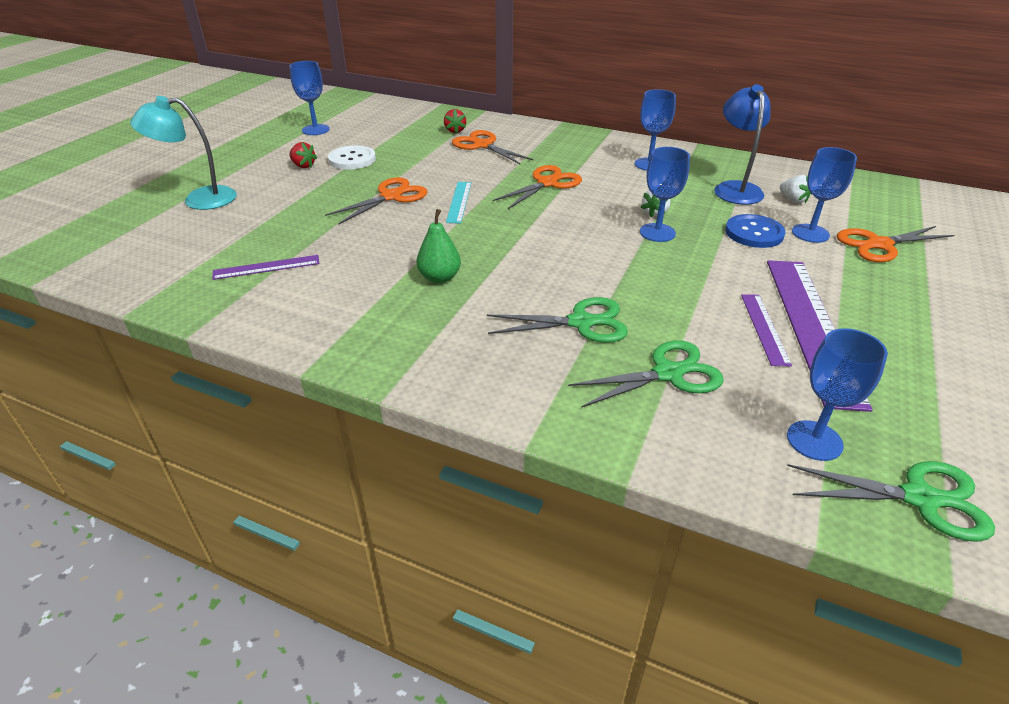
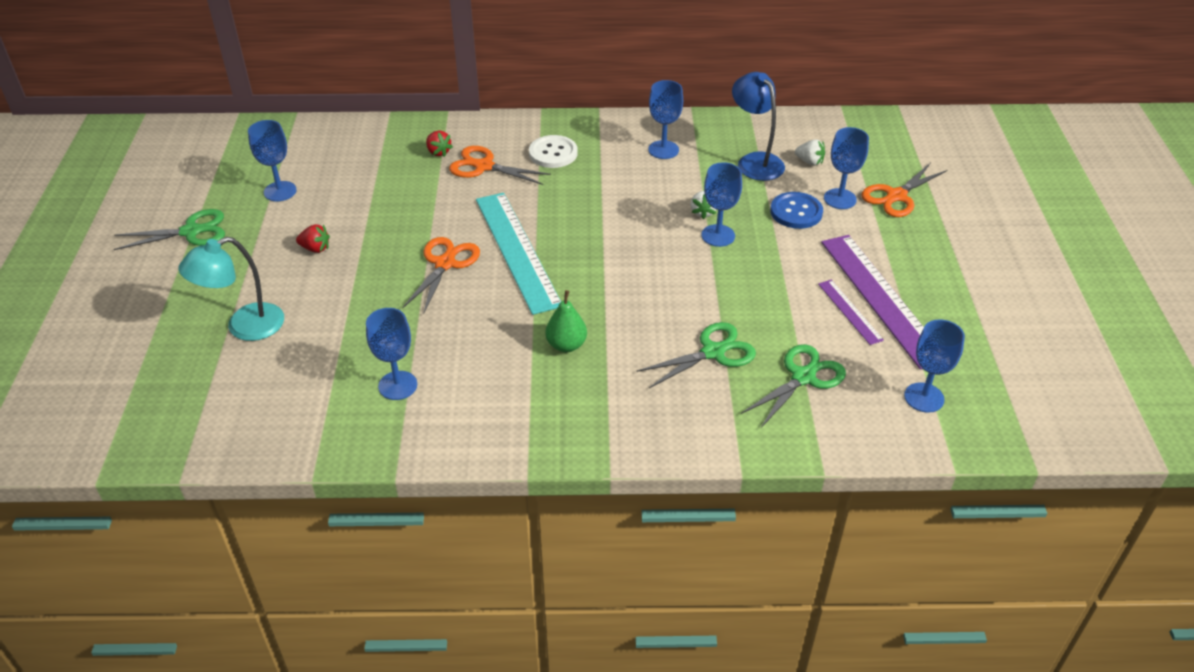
camera: 25 degrees left, 5 degrees up
(266, 267) = (398, 385): purple ruler -> blue goblet
(352, 159) = (361, 224): white button -> white button (553, 153)
(459, 202) = (517, 251): turquoise ruler -> turquoise ruler, size x2.07
(547, 183) = (584, 202): orange scissors -> none
(919, 498) = (1000, 417): green scissors -> green scissors (191, 232)

